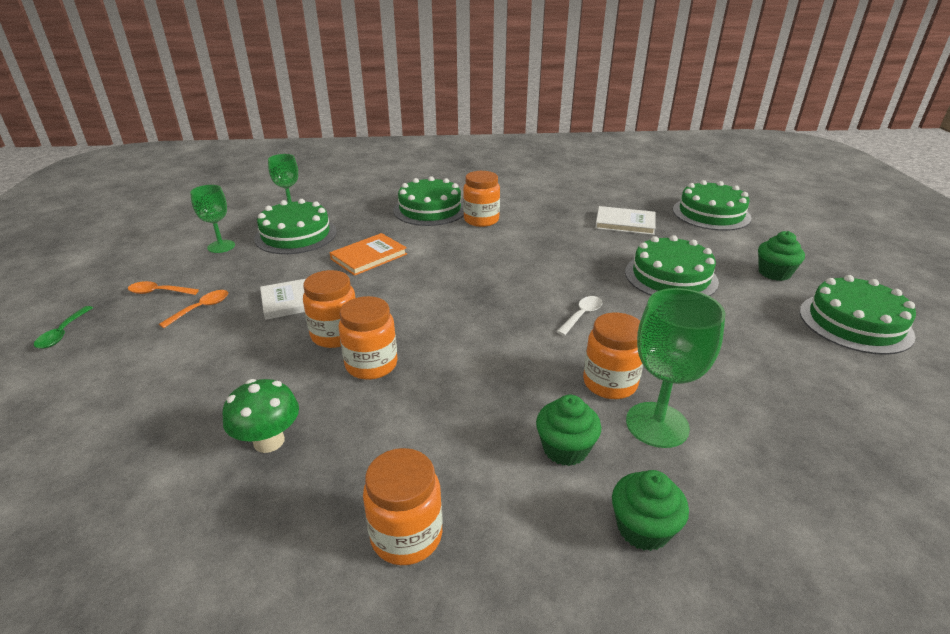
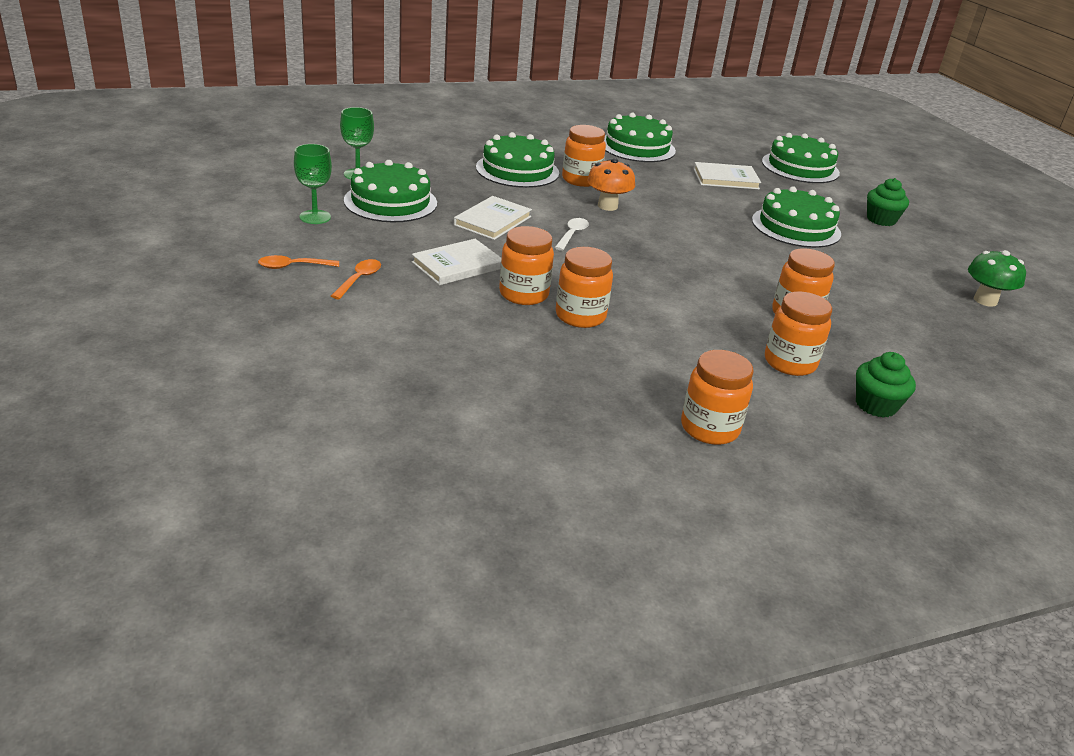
camera: 20 degrees left, 0 degrees up
(63, 333) = (228, 311): green spoon -> none
(269, 441) = (540, 380): green mushroom -> green mushroom (985, 300)
(369, 256) = (493, 221): orange book -> white book
(487, 246) = (607, 206): none -> orange mushroom
(565, 449) = (790, 363): green cupcake -> orange jar
(582, 315) = (739, 264): white spoon -> white spoon (572, 234)
(657, 424) = (849, 340): green goblet -> none
(855, 323) = (960, 257): green cake -> green cake (637, 147)

